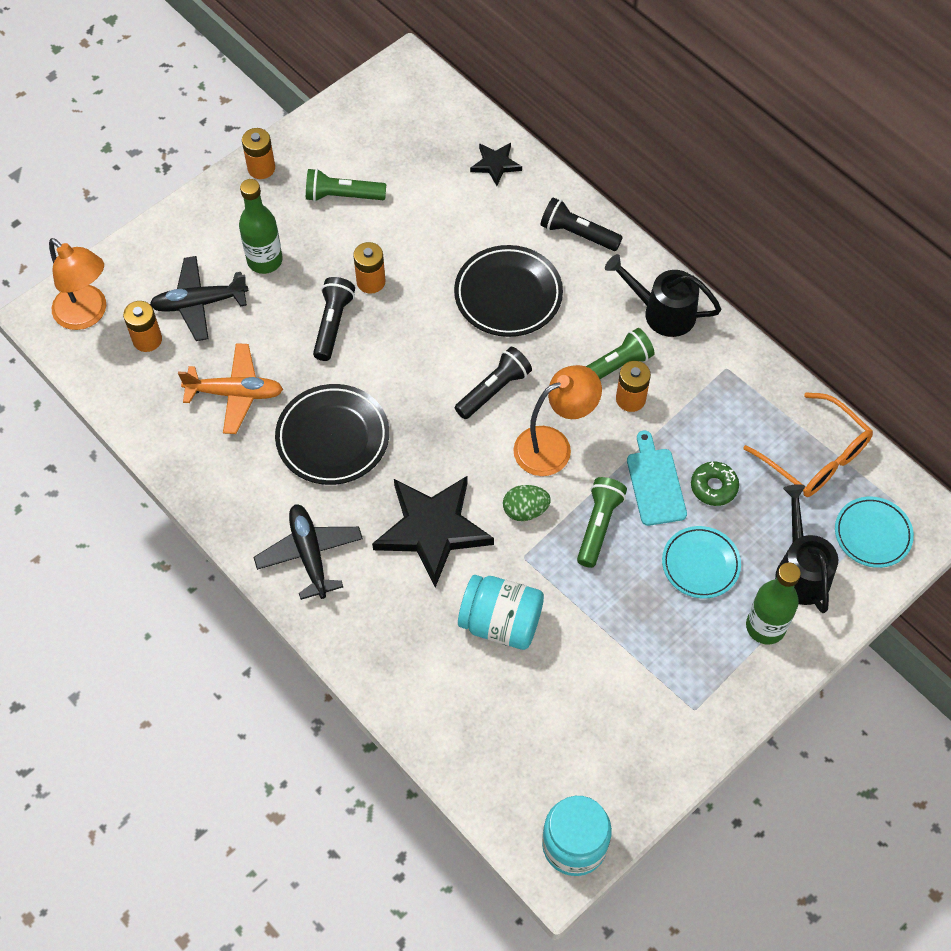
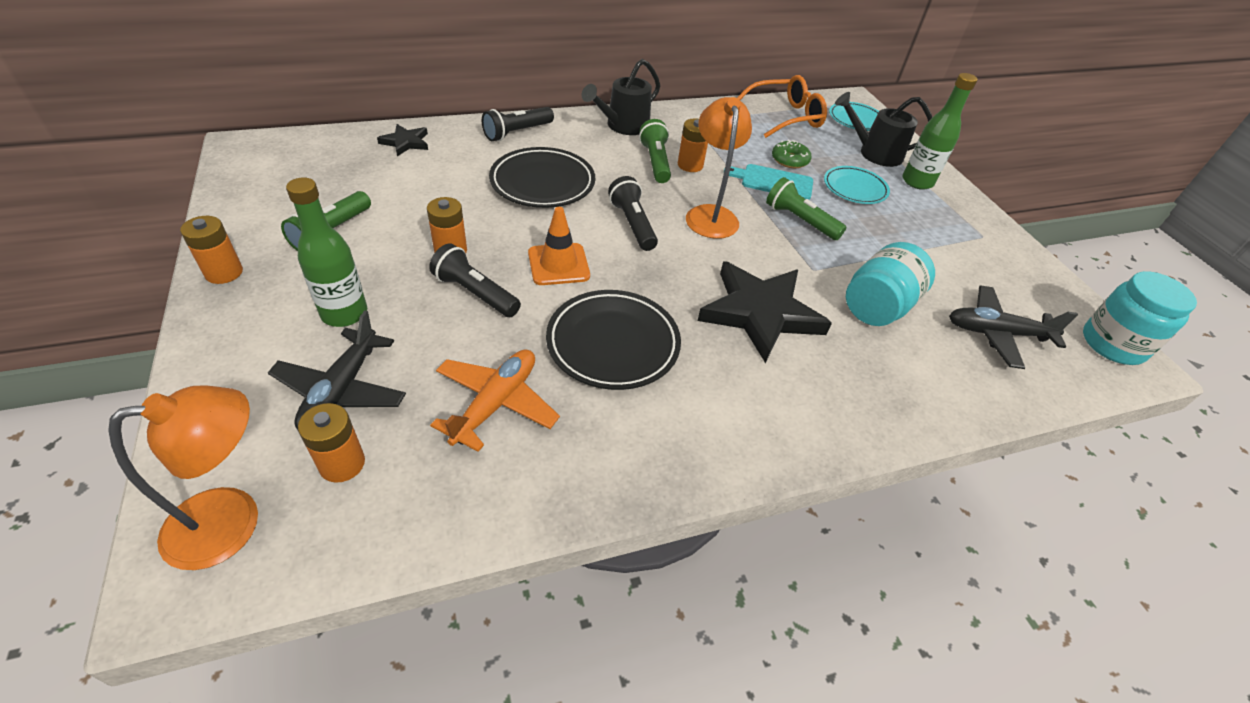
camera: 70 degrees left, 15 degrees down
(310, 554) = (749, 416): black plane -> black plane (996, 333)
(401, 361) = (558, 264): none -> orange traffic cone
(525, 510) = (766, 251): green egg -> none

